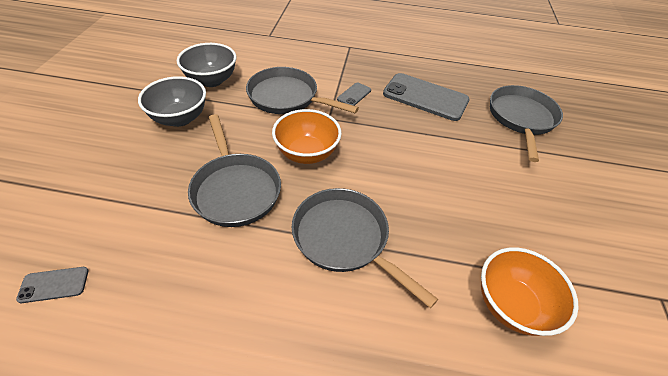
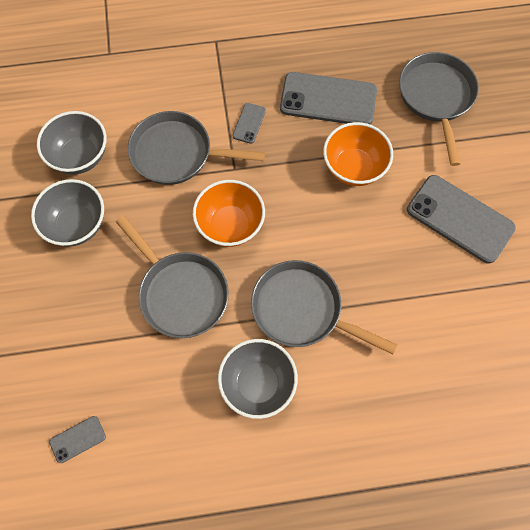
camera: 15 degrees left, 20 degrees up
(268, 294) = (258, 384): none -> grey bowl
(511, 305) = (455, 323): orange bowl -> orange bowl (354, 168)
(530, 210) = (460, 219): none -> grey phone

